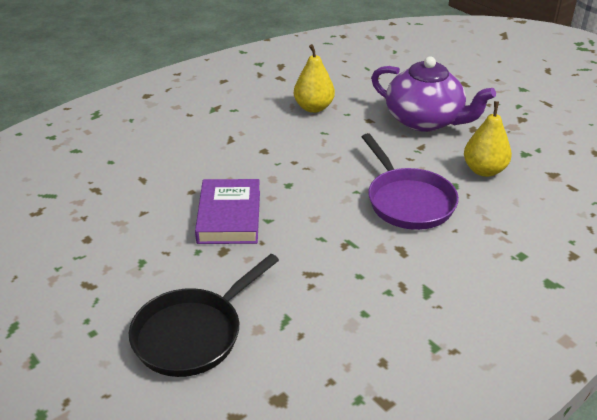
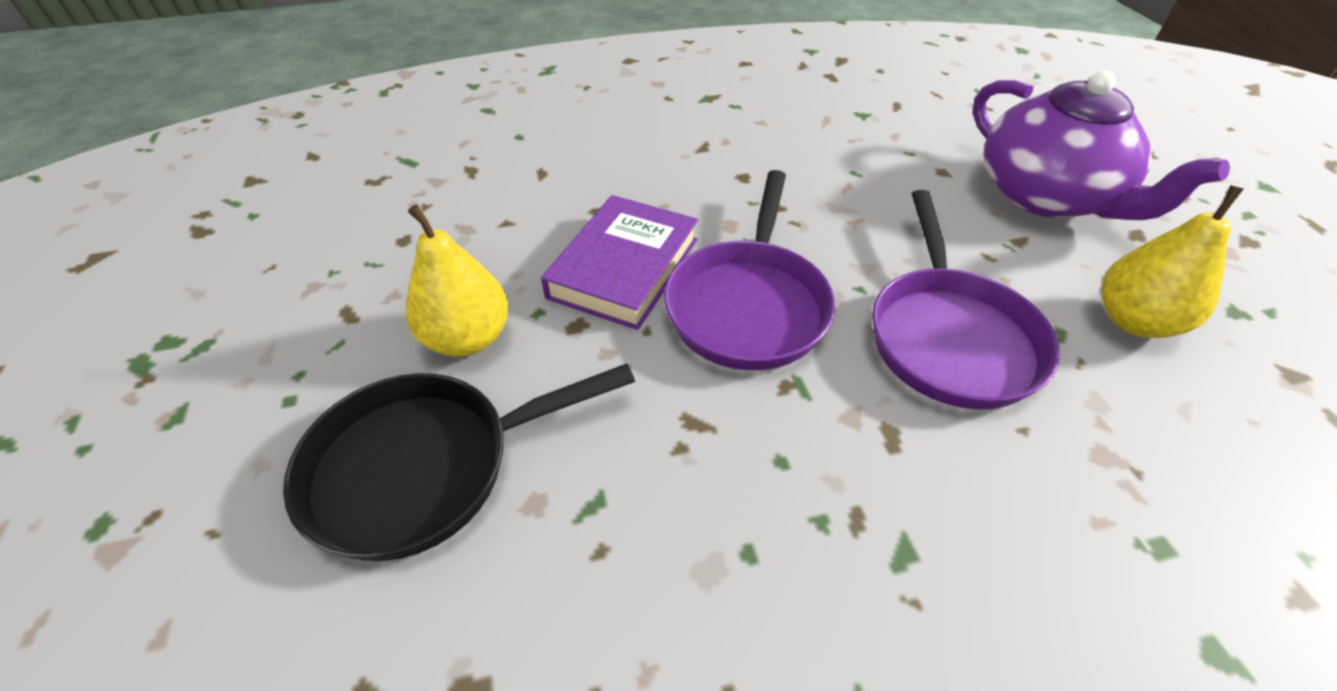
camera: 25 degrees right, 10 degrees up
(306, 215) = (748, 305): none -> purple pan
(313, 108) = (859, 130): yellow pear -> yellow pear (468, 338)

